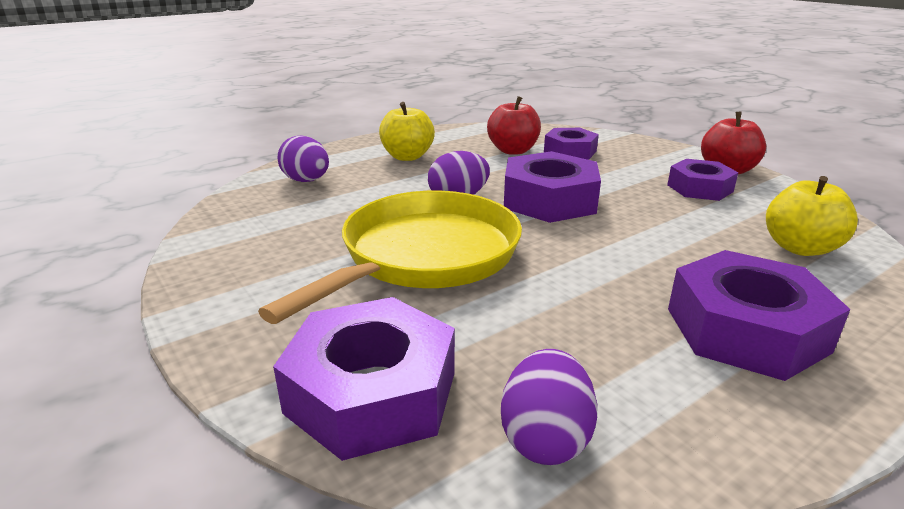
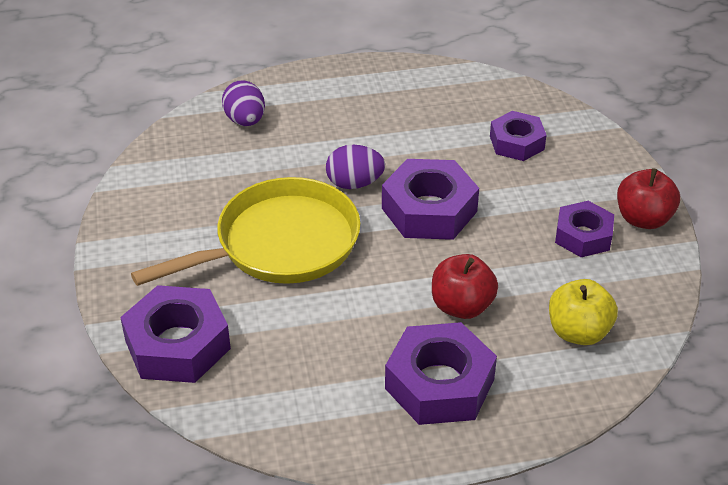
camera: 25 degrees right, 15 degrees up
(407, 157) = (353, 107): yellow apple -> none
(513, 150) = (461, 125): red apple -> red apple (462, 306)
(545, 438) = (248, 405): purple egg -> none

